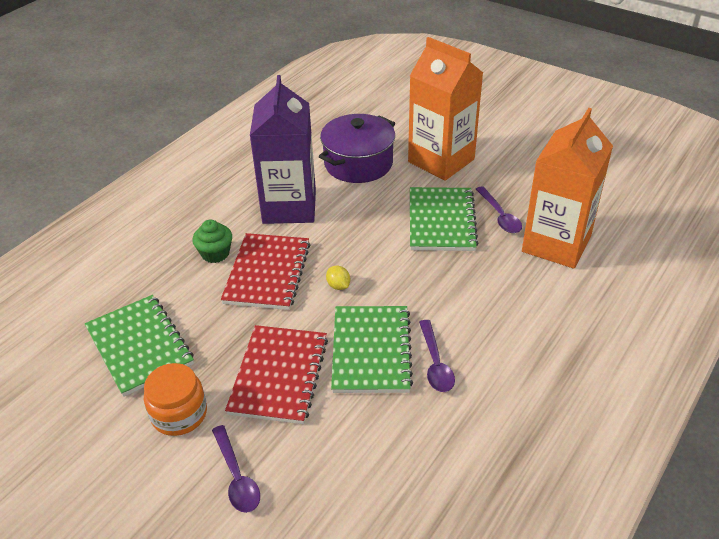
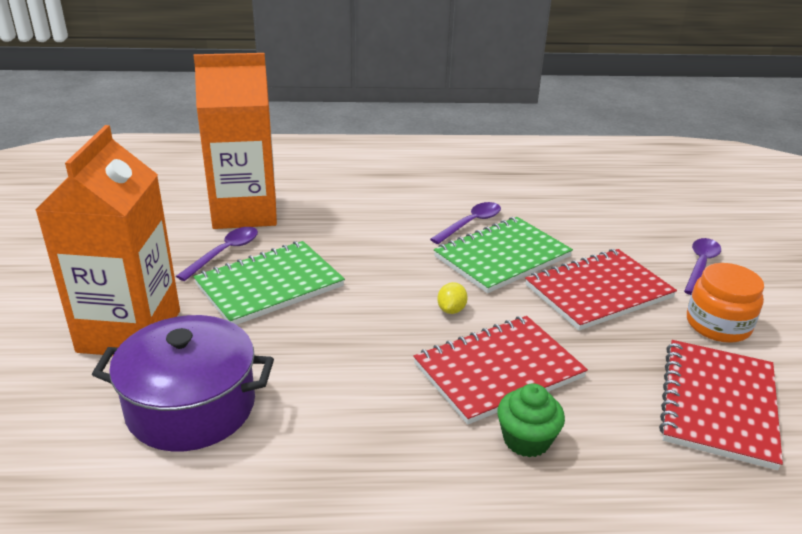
camera: 130 degrees left, 10 degrees down
(139, 346) = (718, 404): green notebook -> red notebook
(289, 207) = (361, 423): purple carton -> none

